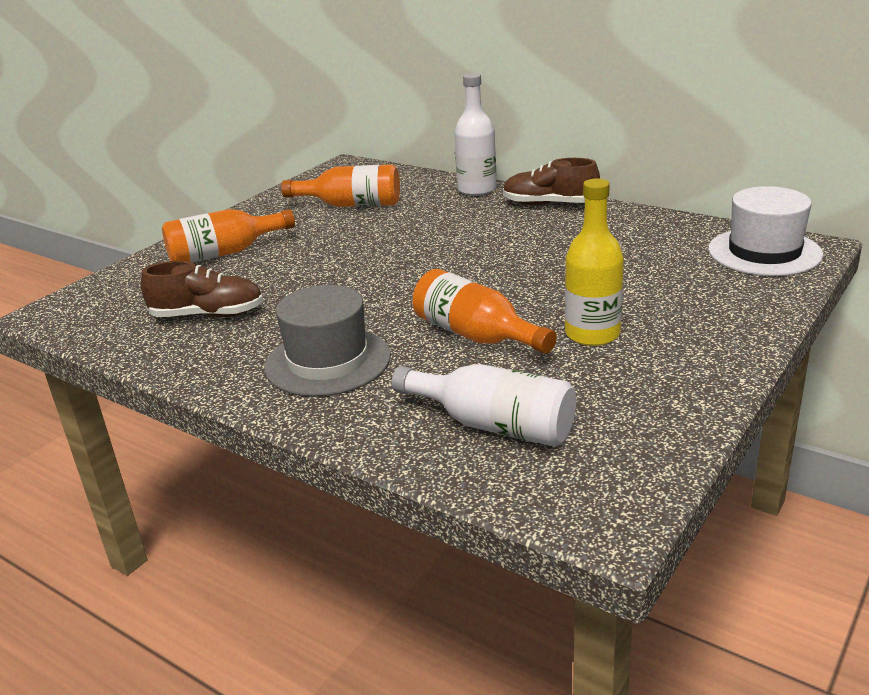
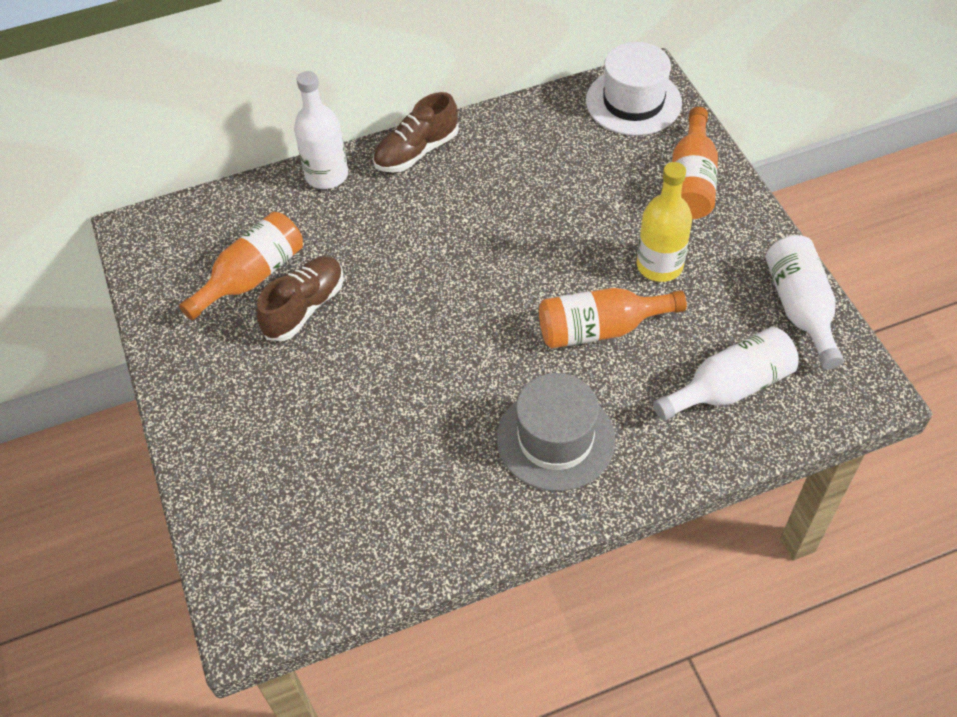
camera: 55 degrees left, 25 degrees up
(208, 315) = (387, 488): brown shoe -> brown shoe (305, 307)
(224, 253) = (257, 424): orange bottle -> orange bottle (691, 182)
(659, 428) = (800, 308): none -> white bottle

